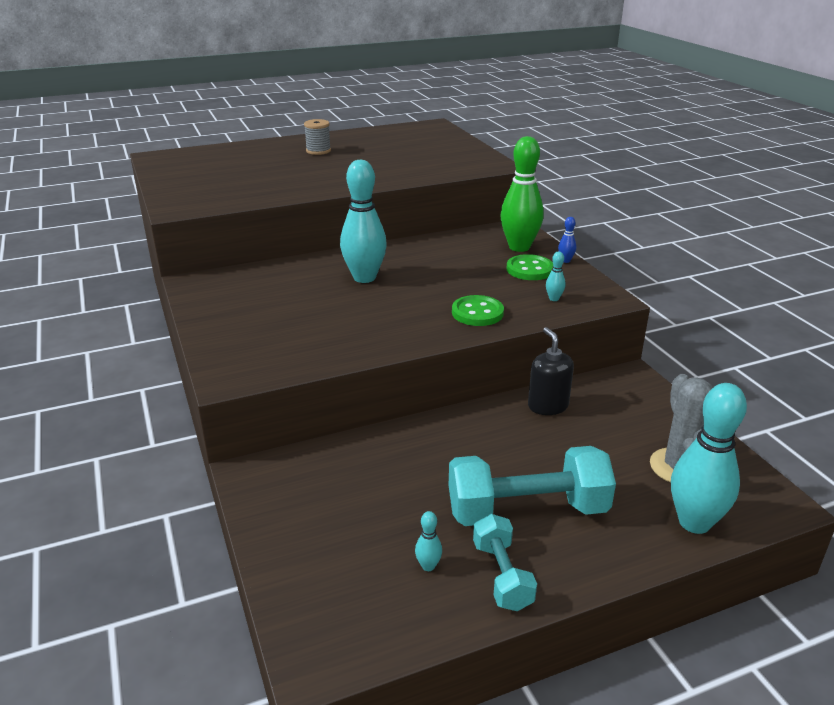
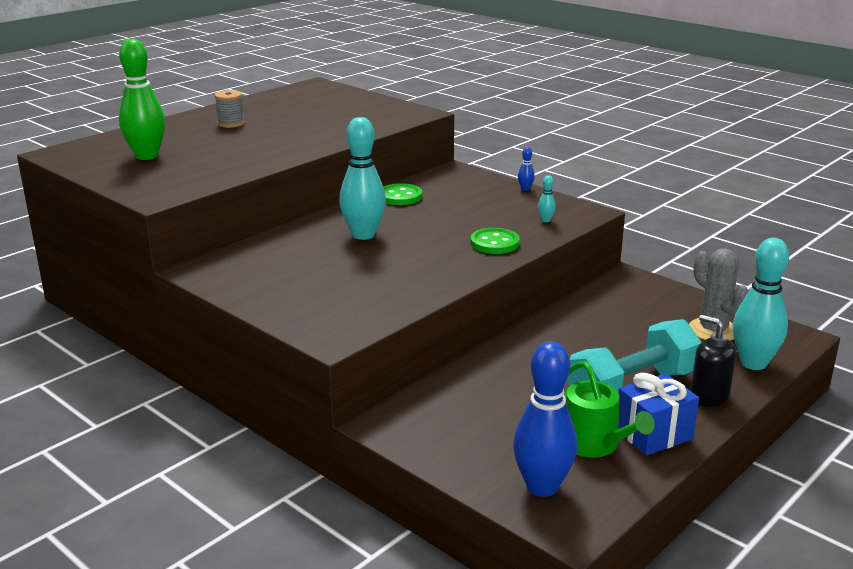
camera: 25 degrees left, 5 degrees down
(331, 598) = (542, 487): none -> blue bowling pin
(428, 566) = (594, 444): turquoise bowling pin -> green watering can
(502, 575) = (653, 434): turquoise dumbbell -> blue gift
(519, 247) = (475, 185): green bowling pin -> green bowling pin (146, 156)
(529, 269) = (502, 201): green button -> green button (400, 196)
(548, 406) = (580, 312): black soap dispenser -> black soap dispenser (709, 396)

